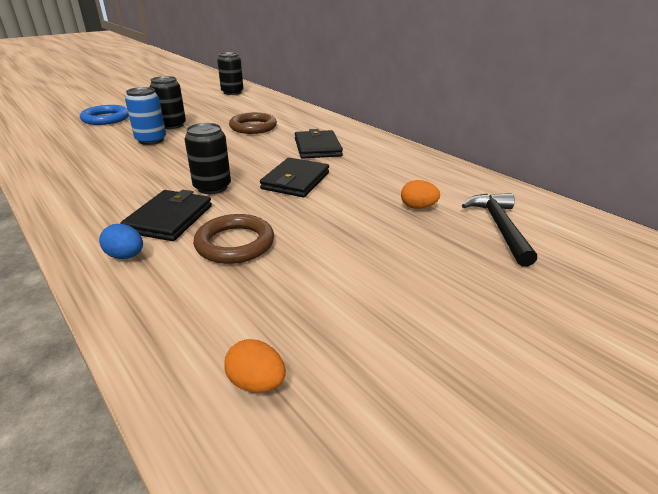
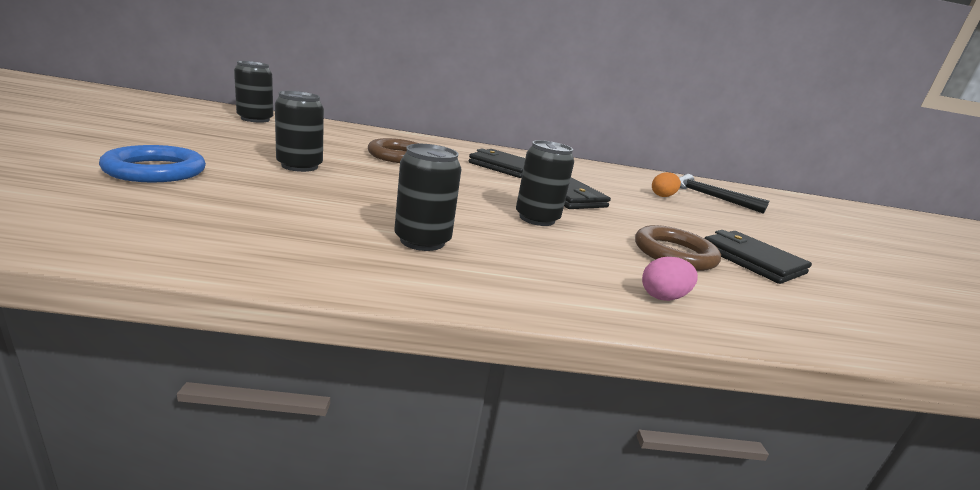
camera: 55 degrees left, 10 degrees down
(108, 178) = (422, 241): none -> black can
(126, 256) = (663, 297): blue egg -> pink egg
(151, 140) = (330, 188): blue can -> none
(169, 218) = (592, 255): black wallet -> black wallet (752, 260)
(256, 382) = (891, 317): orange egg -> none

